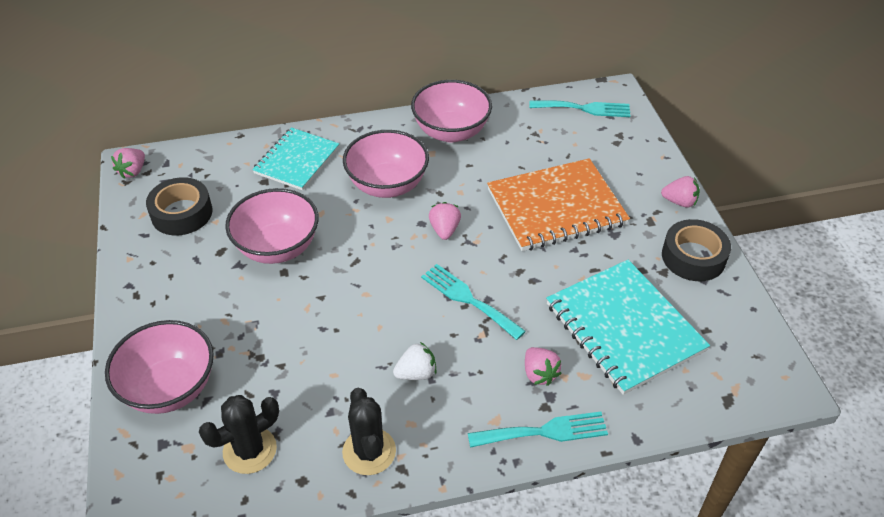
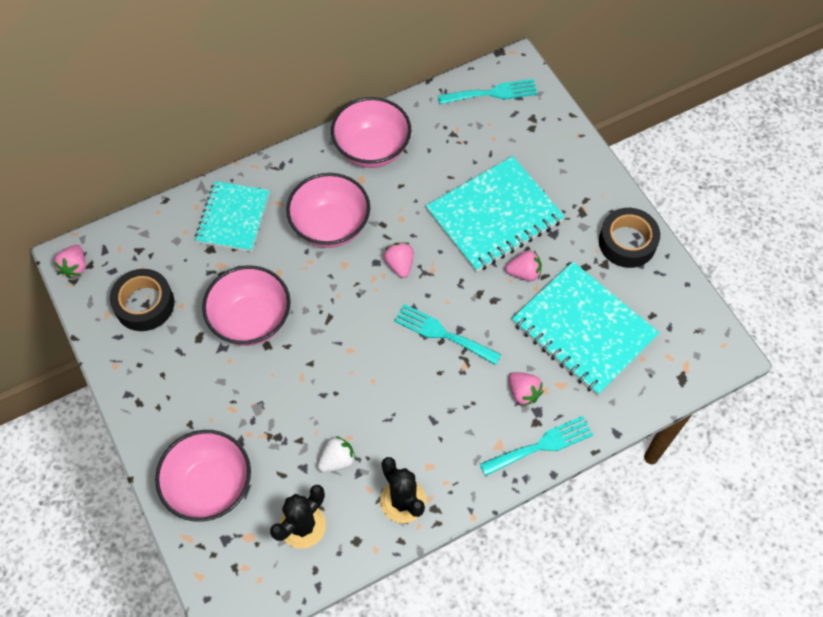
camera: 15 degrees left, 15 degrees up
(416, 373) = (419, 418): white strawberry -> white strawberry (337, 460)
(556, 207) = (494, 216): orange notebook -> turquoise notebook
(679, 202) = (603, 184): pink strawberry -> pink strawberry (524, 273)

